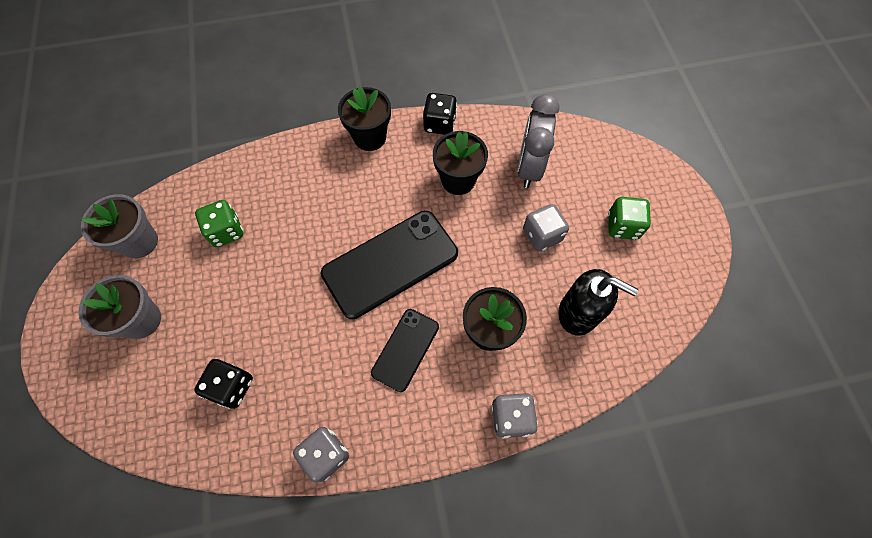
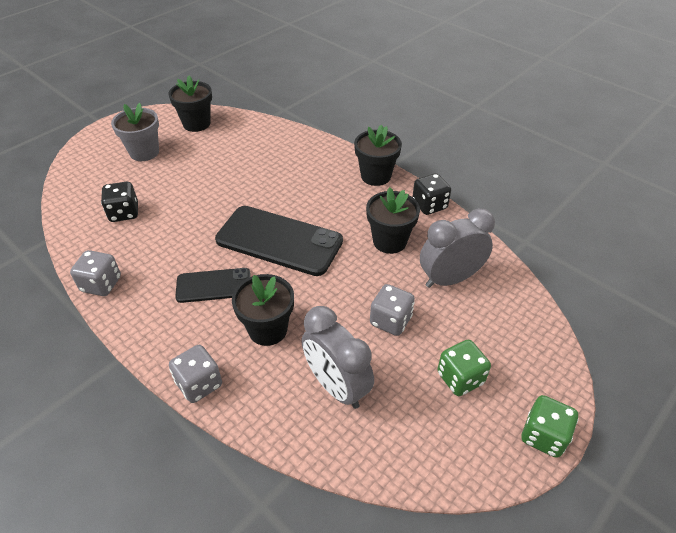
camera: 55 degrees right, 20 degrees down
(139, 242) = (196, 124): grey flower pot -> black flower pot
(226, 231) = (234, 152): green dice -> green dice (543, 436)
(578, 313) = (336, 386): black soap dispenser -> grey clock

